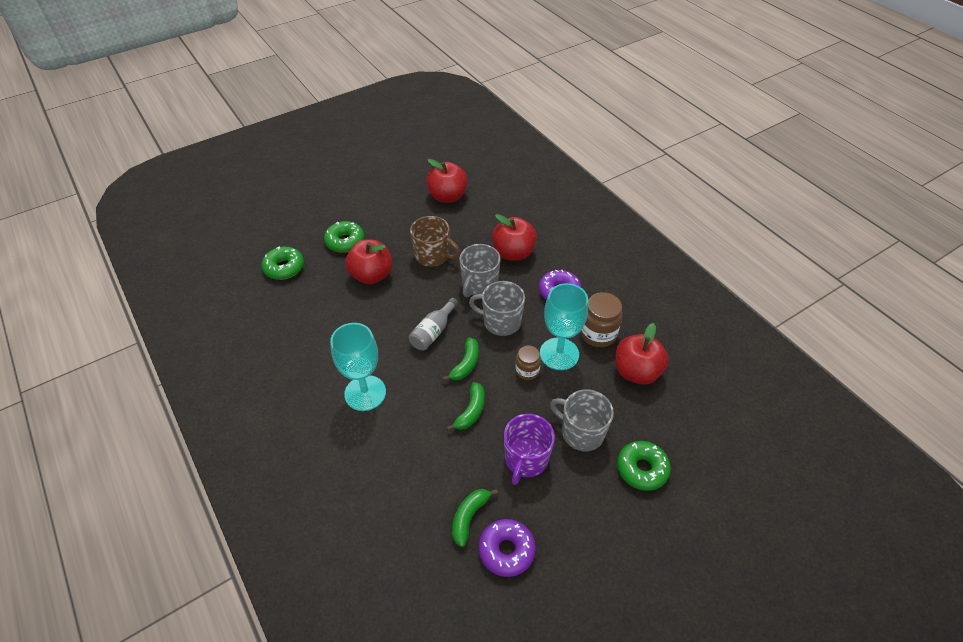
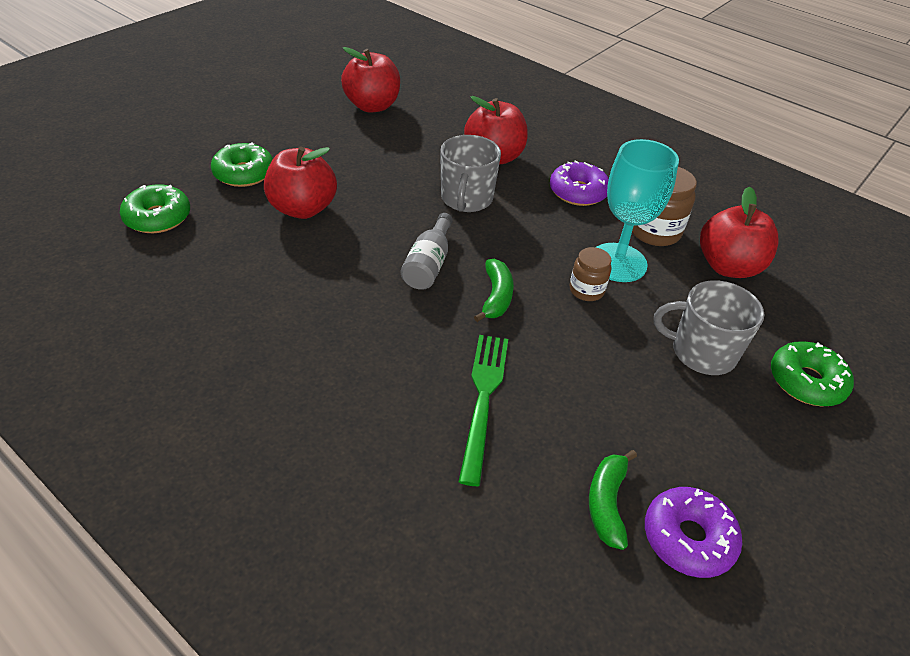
camera: 20 degrees left, 5 degrees down
(365, 393) = (360, 362): turquoise goblet -> none
(427, 433) = (483, 399): none -> green fork
(433, 256) = (384, 174): brown mug -> none
(471, 411) = (534, 356): green banana -> none
(501, 322) = (519, 237): grey mug -> none
(526, 459) = (646, 403): purple mug -> none

